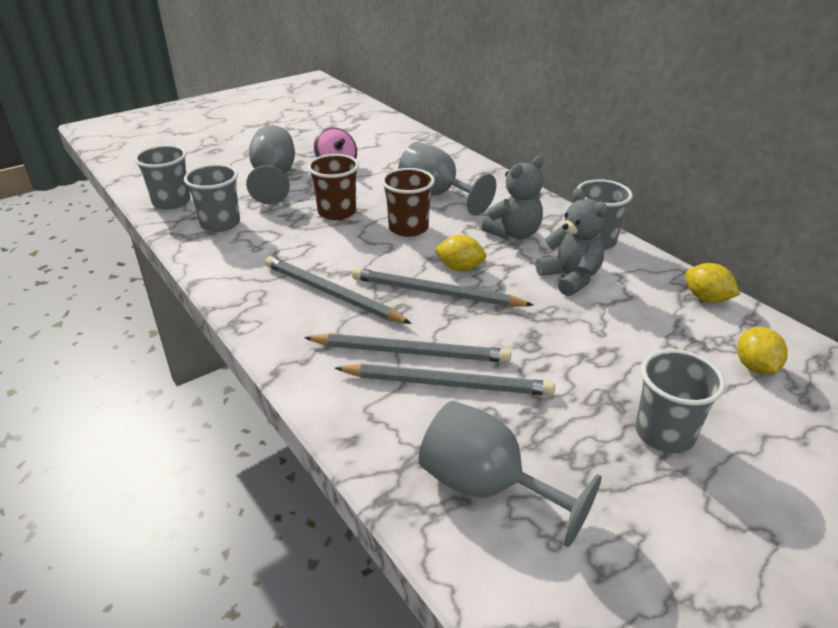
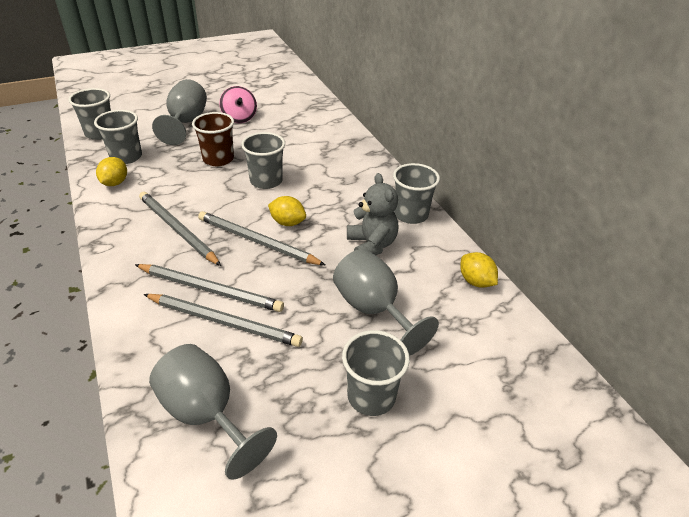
camera: 10 degrees right, 5 degrees up
(408, 228) = (266, 181): brown cup -> grey cup
(437, 195) = (304, 154): grey goblet -> grey goblet (373, 310)
(514, 233) = (348, 198): grey teddy bear -> none
(755, 367) = (481, 351): yellow lemon -> yellow lemon (115, 183)

